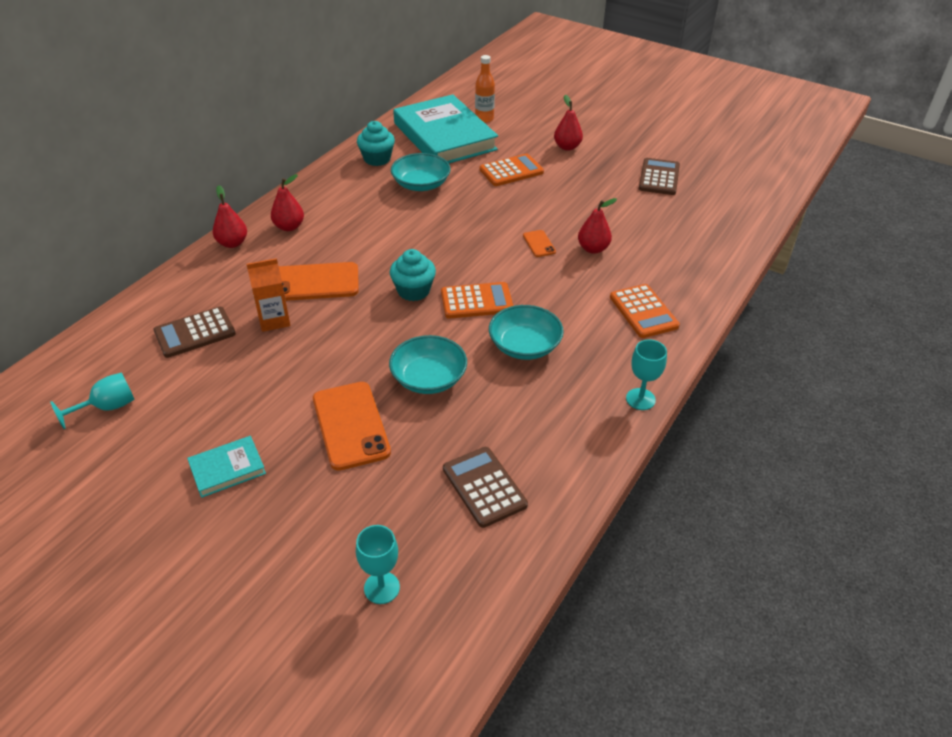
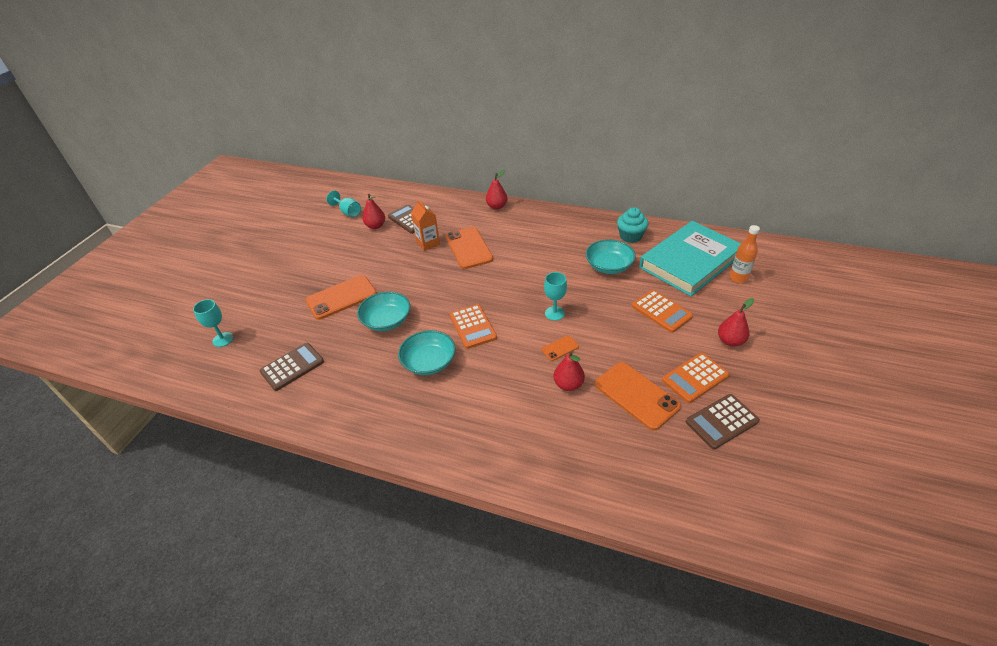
camera: 80 degrees right, 0 degrees up
(227, 469) = (307, 262): turquoise book -> none
(289, 227) = (524, 222): red pear -> red pear (376, 226)
(413, 291) = (474, 293): turquoise cupcake -> none
(618, 212) = (636, 395): none -> orange phone
(640, 399) = (380, 441): turquoise goblet -> turquoise goblet (554, 313)
(643, 311) = (490, 432): orange calculator -> orange calculator (695, 378)
(659, 177) = (721, 421): brown calculator -> brown calculator turned 150 degrees clockwise

